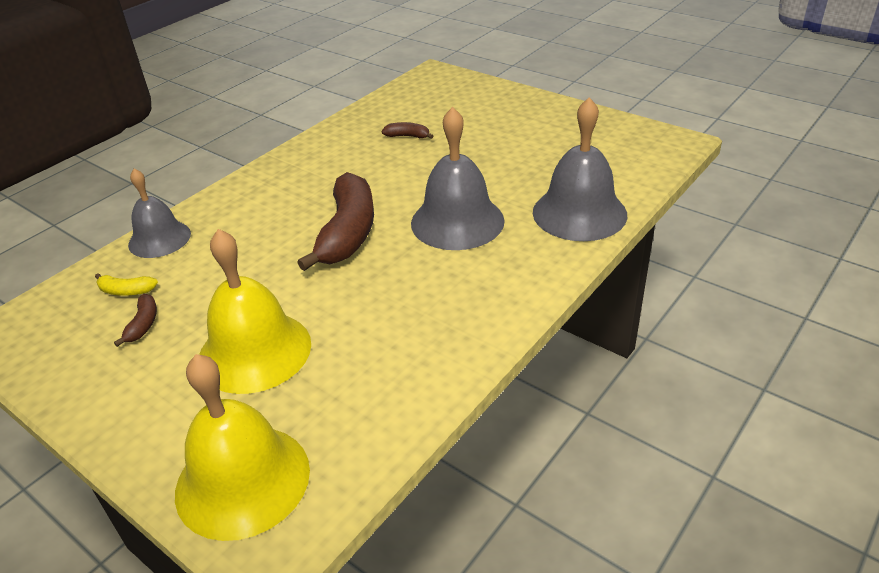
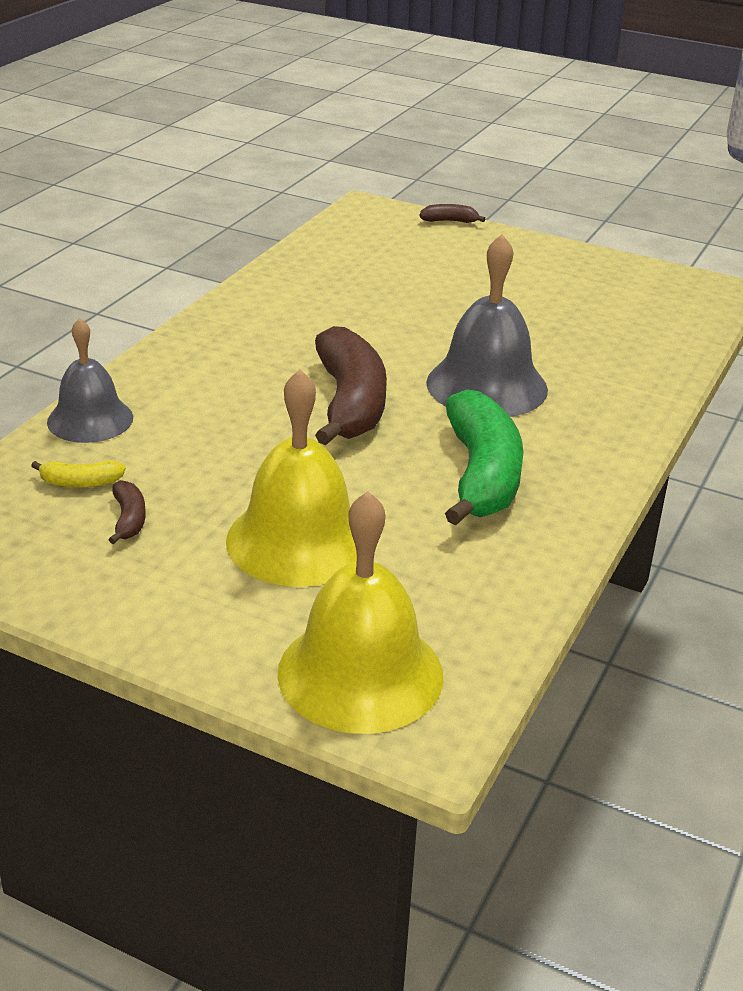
camera: 15 degrees left, 5 degrees down
(408, 136) = (371, 287): brown banana -> brown banana (449, 221)
(419, 301) = (482, 475): none -> green banana
(579, 213) = (634, 371): grey bell -> none

